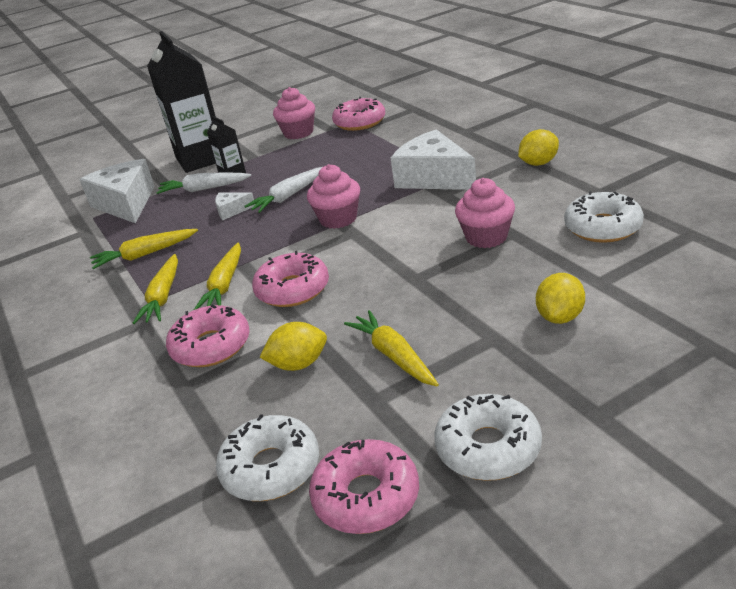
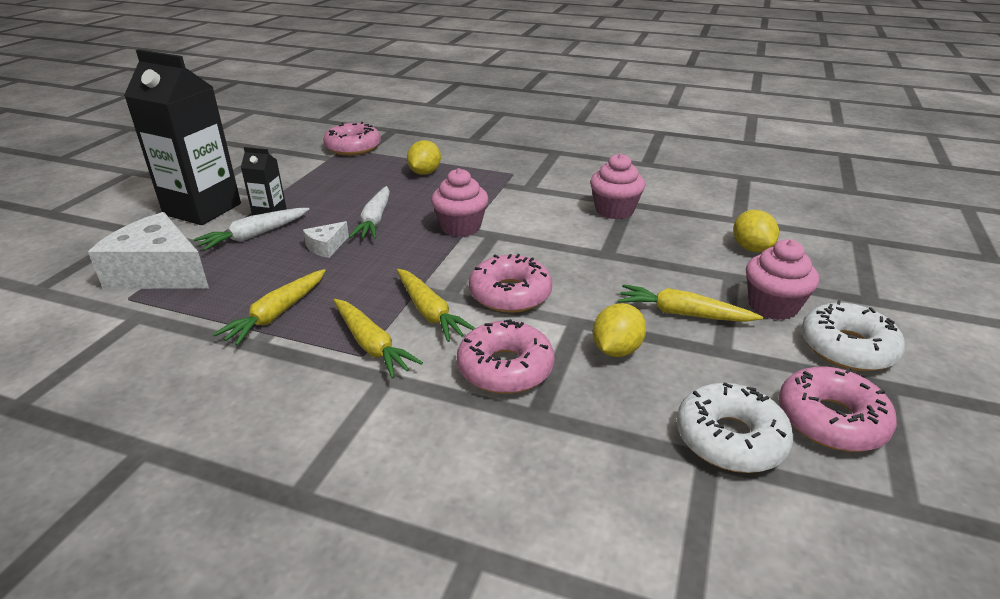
camera: 45 degrees left, 0 degrees up
(298, 133) = (295, 166): pink cupcake -> pink cupcake (772, 306)
(434, 177) = (500, 178): white cheese -> none
(538, 163) = (571, 153): yellow lemon -> yellow lemon (424, 173)
(603, 227) = (685, 185): white donut -> none

